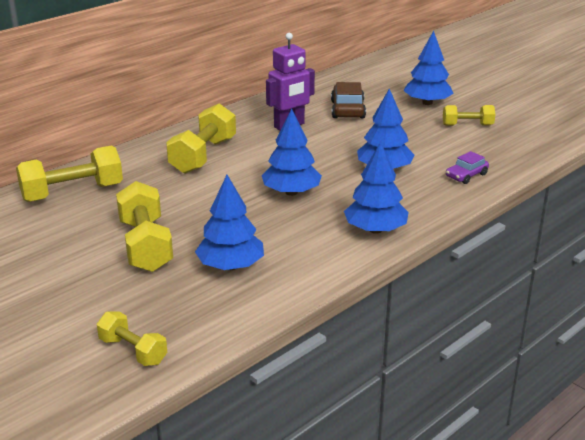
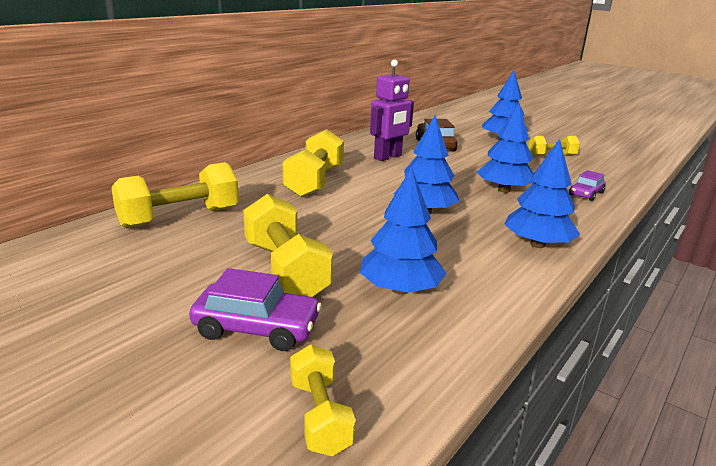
camera: 10 degrees left, 5 degrees down
(109, 291) = (256, 328): none -> purple car
(133, 351) = (320, 416): yellow dumbbell -> yellow dumbbell turned 45 degrees clockwise

